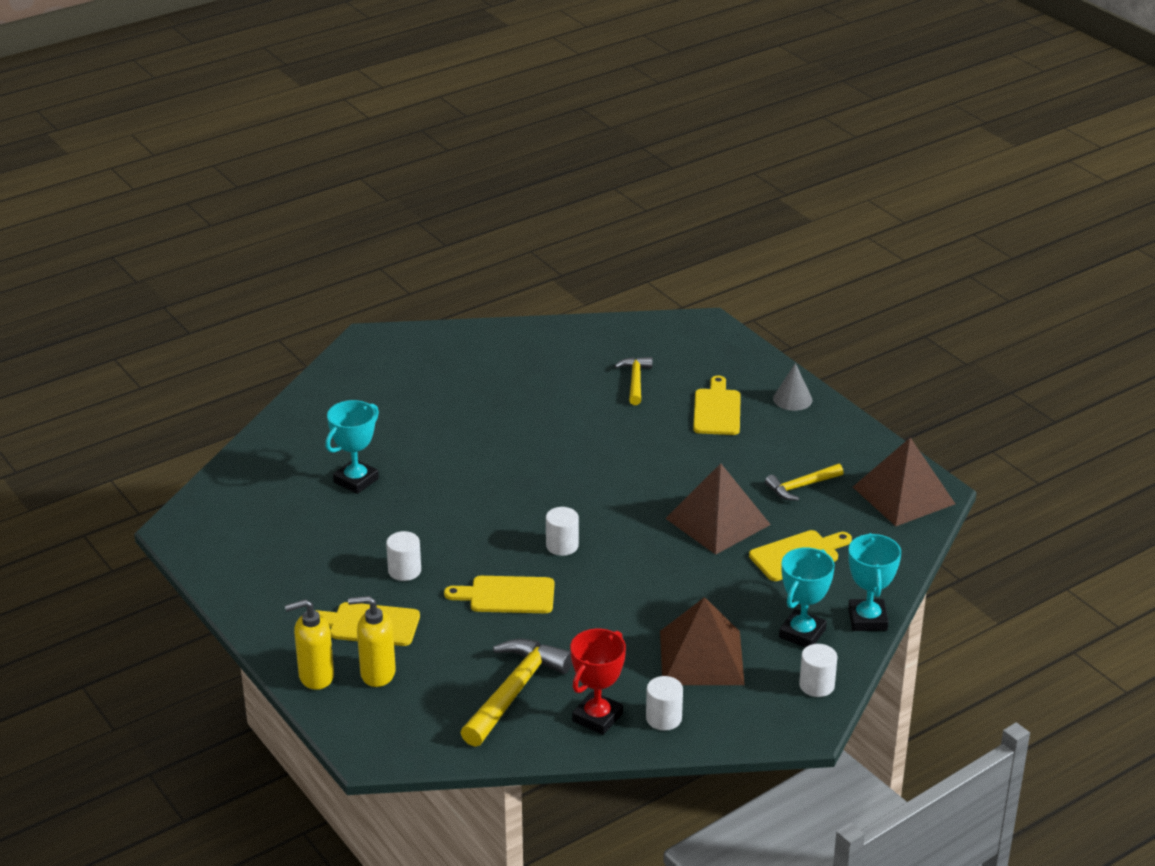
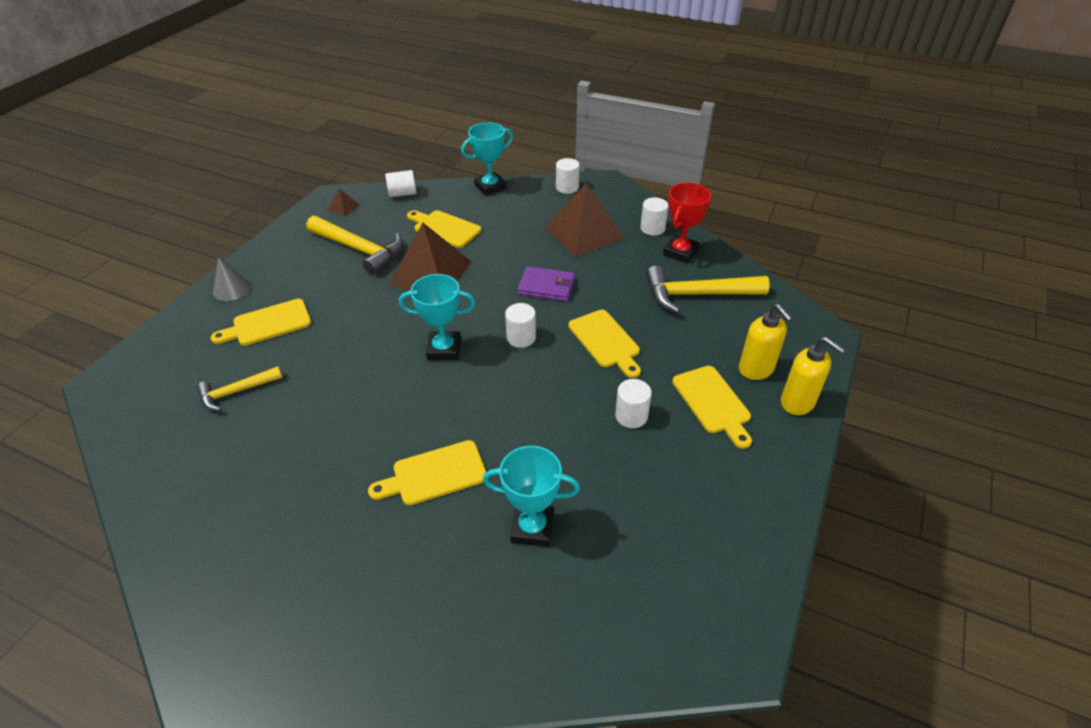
camera: 120 degrees left, 10 degrees up
(450, 452) = (434, 474): none -> yellow cutting board
(597, 717) = (680, 252): red trophy -> red trophy turned 60 degrees counterclockwise
(625, 590) = (546, 286): none -> purple wallet
(801, 486) = (359, 249): yellow hammer -> yellow hammer, size x1.70
(802, 633) = (525, 204): turquoise trophy -> turquoise trophy (444, 349)
(903, 495) = (344, 207): brown pyramid -> brown pyramid, size x0.41
(903, 545) = (402, 194): none -> white cylinder

